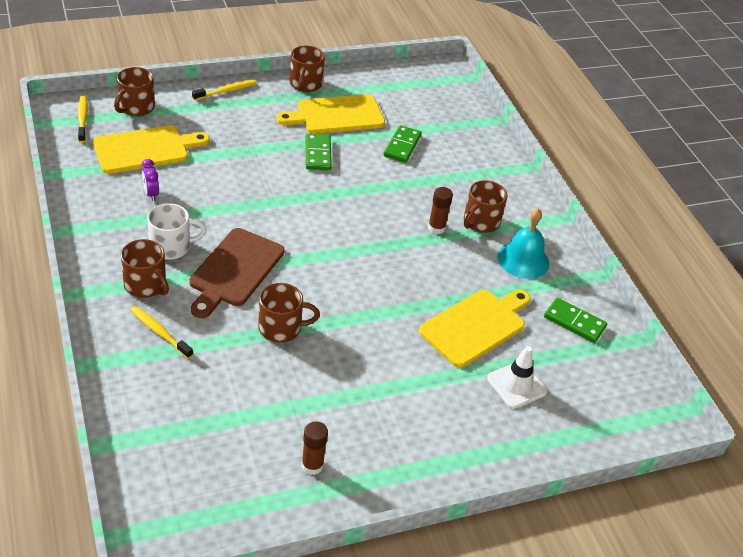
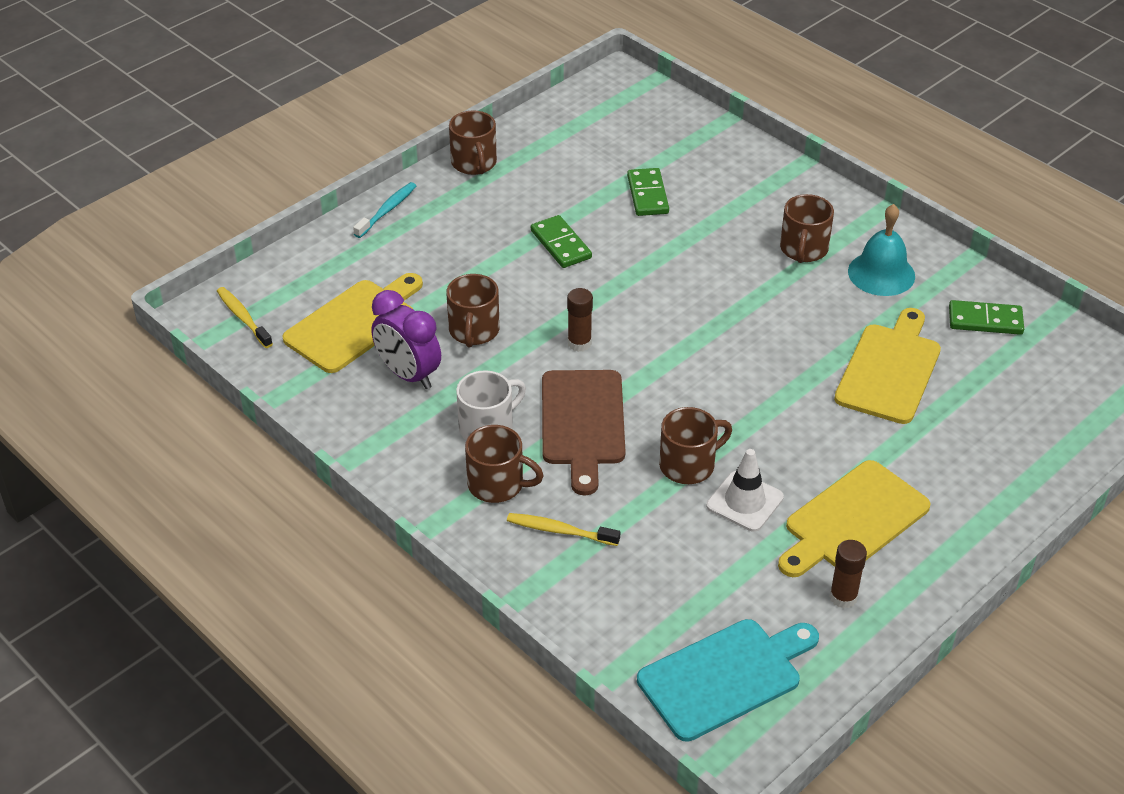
camera: 20 degrees left, 0 degrees up
(136, 107) = (296, 276): brown mug -> brown mug (474, 331)
(151, 194) = (408, 375): purple clock -> purple clock, size x1.88
(184, 480) = (725, 677): none -> turquoise cutting board
(226, 91) = (387, 210): yellow toothbrush -> turquoise toothbrush
(336, 115) = (542, 188): yellow cutting board -> yellow cutting board (852, 520)
(436, 228) = (762, 276): brown glue stick -> brown glue stick (579, 343)
(516, 385) = (979, 415): white traffic cone -> white traffic cone (744, 501)

